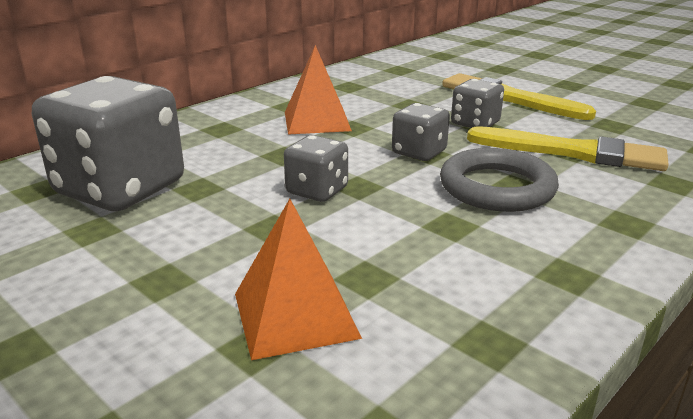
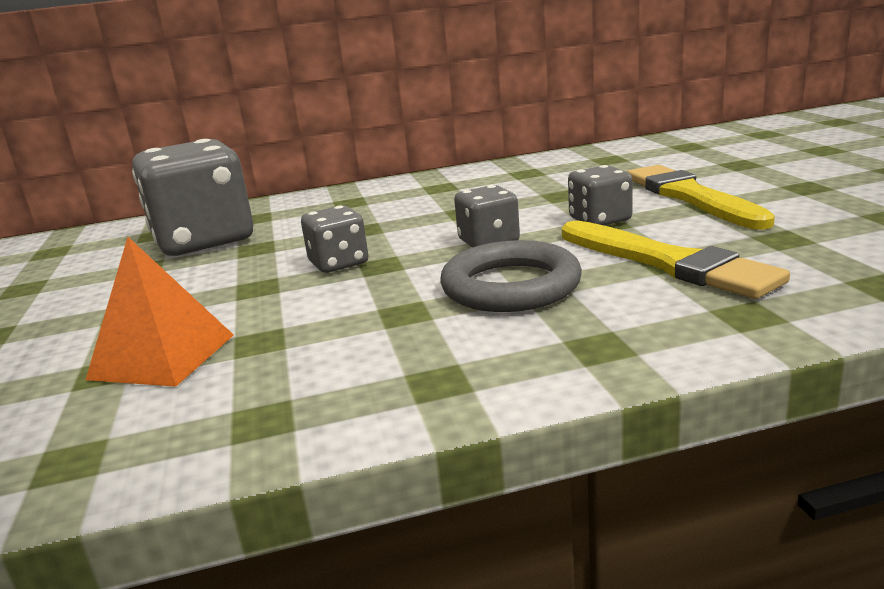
camera: 35 degrees right, 5 degrees down
(316, 121) = (440, 203): orange pyramid -> none

